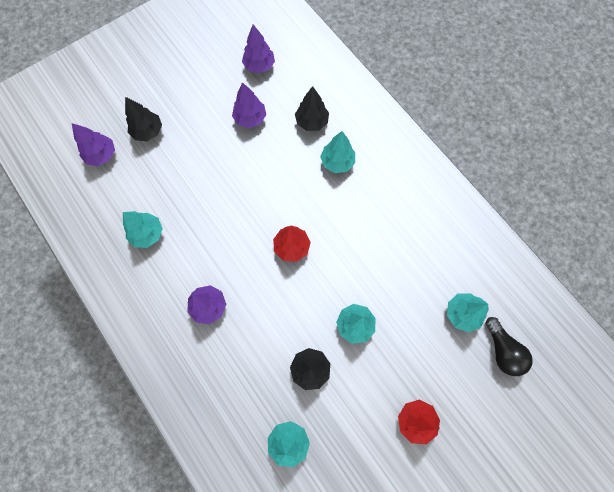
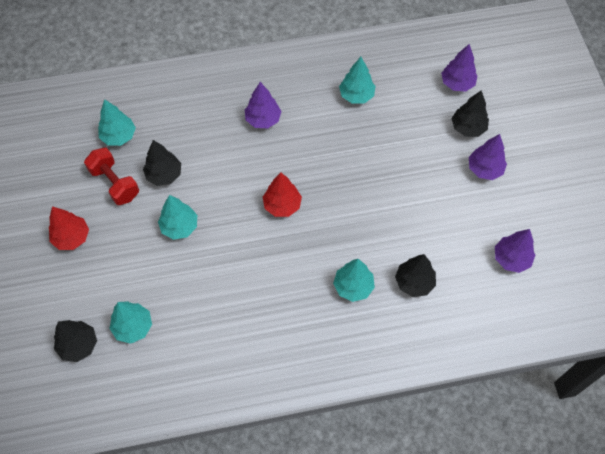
camera: 115 degrees right, 10 degrees down
(250, 118) = (444, 223): purple tree -> purple tree (484, 169)
(341, 413) = (115, 183): none -> red dumbbell
(502, 350) = (78, 345): black light bulb -> black tree

